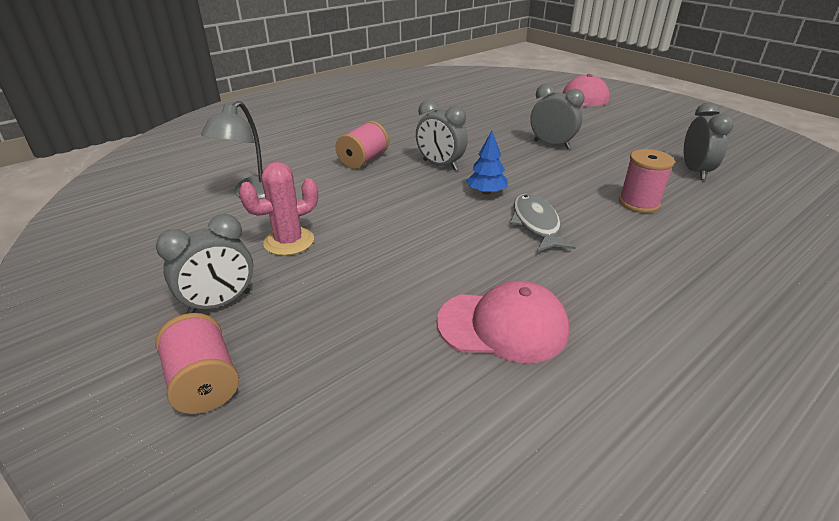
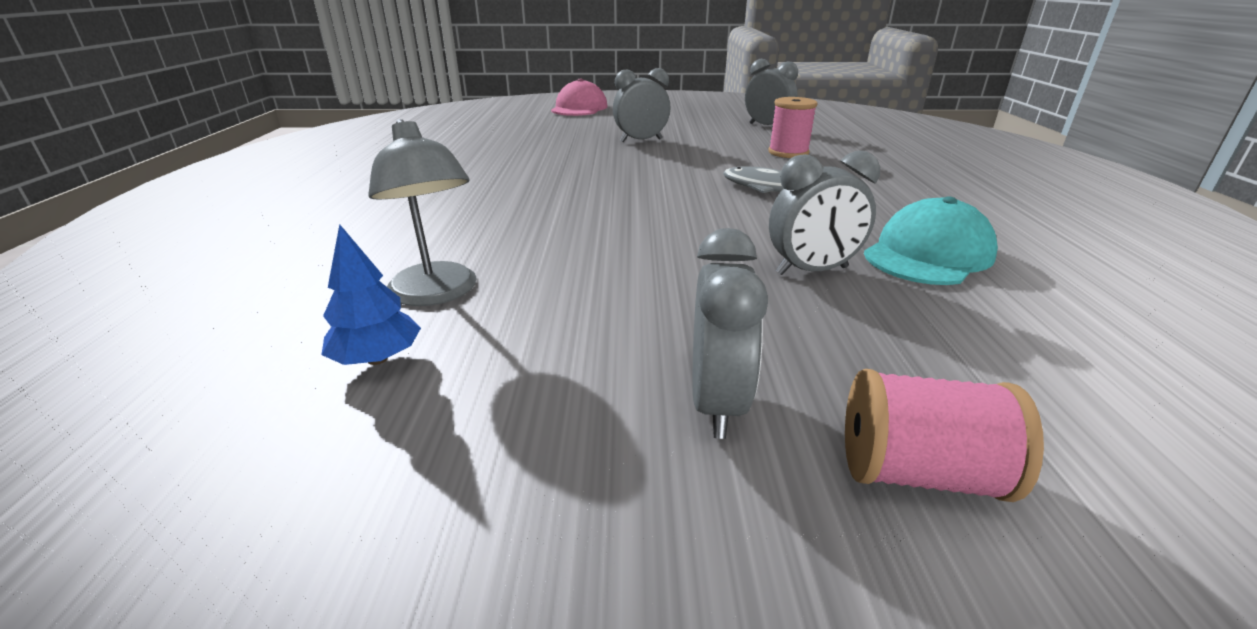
camera: 50 degrees left, 5 degrees down
(289, 241) = (621, 306): pink cactus -> none
(363, 160) = (499, 208): pink spool -> none
(440, 165) = (590, 183): grey clock -> grey clock (812, 271)
(486, 192) = (682, 186): blue tree -> blue tree (377, 359)
(503, 326) = (928, 254): pink cap -> turquoise cap

